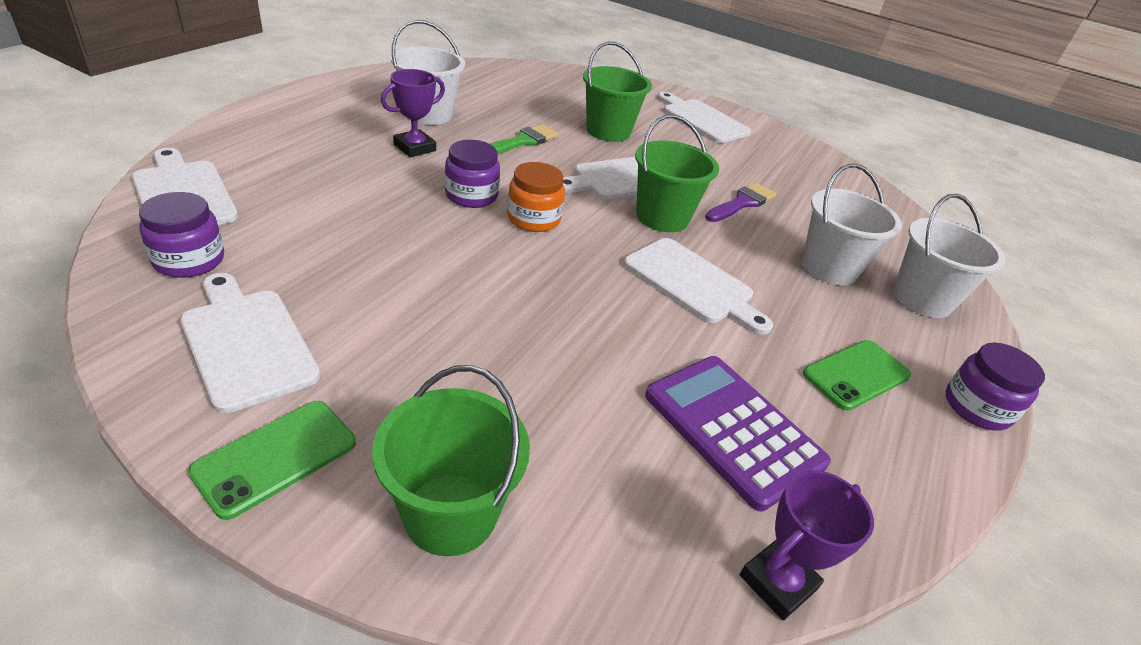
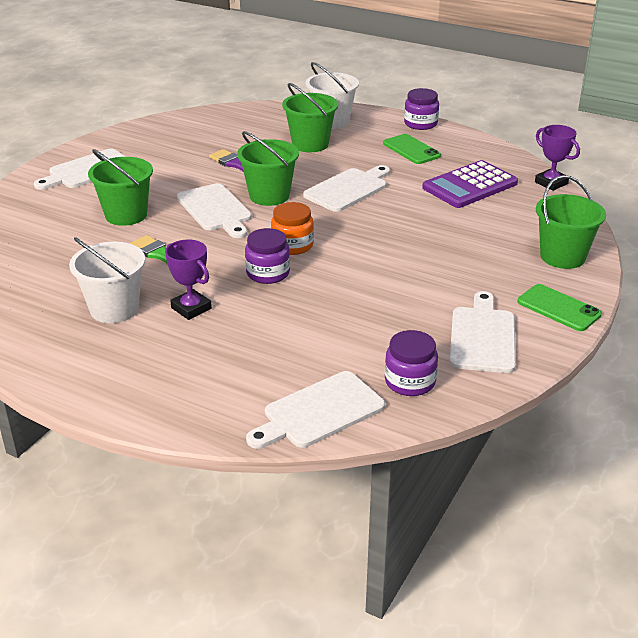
camera: 85 degrees left, 5 degrees down
(246, 343) = (482, 336): white cutting board -> white cutting board turned 135 degrees clockwise
(829, 268) = (310, 144): white bucket -> green bucket

